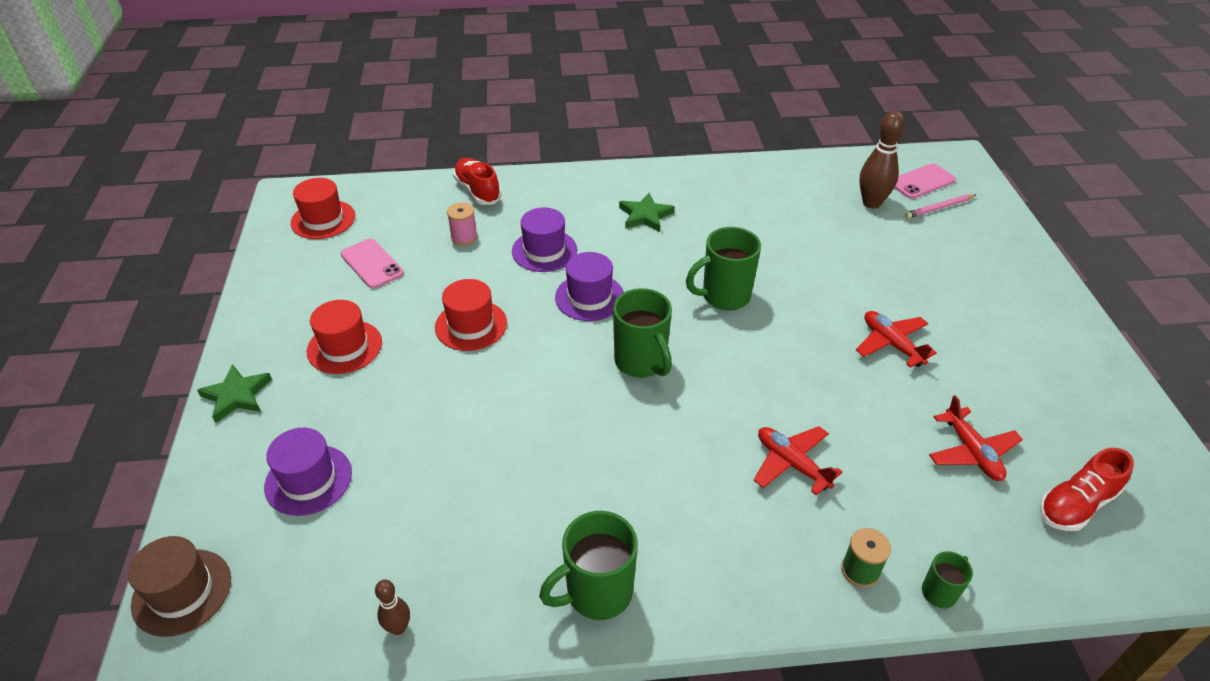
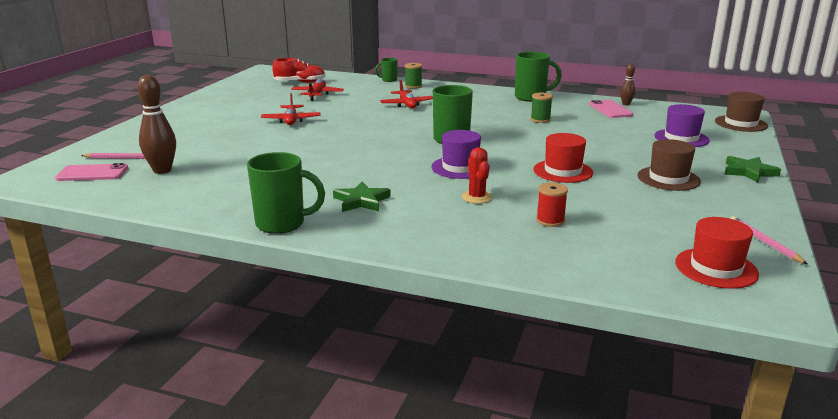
camera: 155 degrees left, 20 degrees down
(271, 262) = (764, 242): none -> pink pencil
(344, 347) = (668, 178): red hat -> brown hat
(372, 264) = (650, 220): pink phone -> pink phone (610, 109)
(464, 237) = (550, 220): pink spool -> red spool
(478, 191) = (518, 257): red shoe -> none
(544, 251) = (477, 197): purple hat -> red cactus
(544, 478) = (540, 119): none -> green spool
(724, 296) = (361, 151): green mug -> green mug (282, 224)

